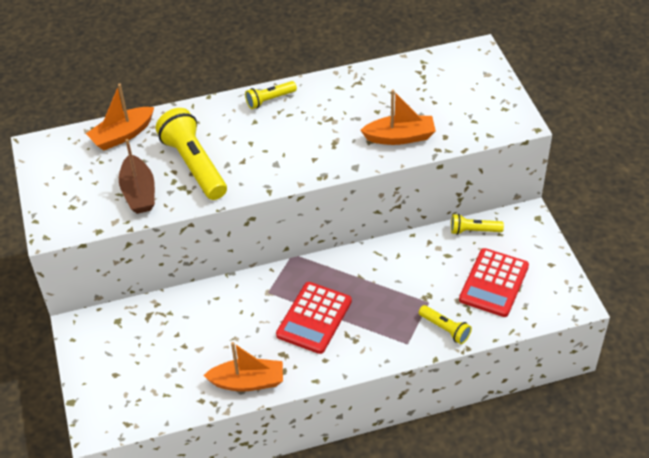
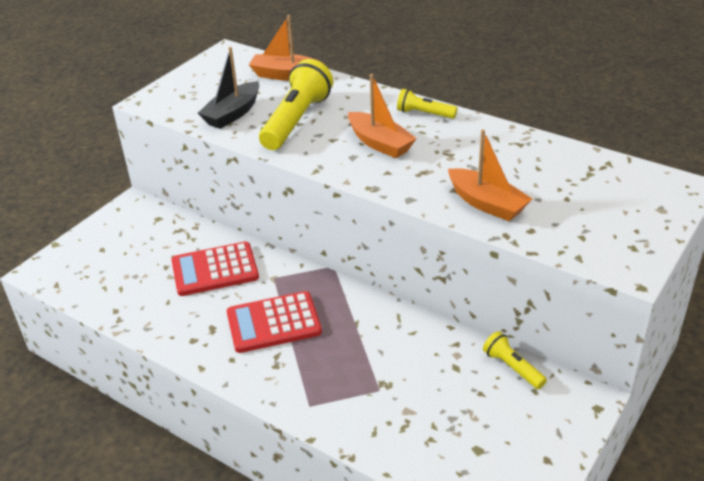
camera: 50 degrees right, 10 degrees down
(139, 193) = (232, 114): brown boat -> black boat
(248, 382) = (160, 325): orange boat -> orange boat (380, 143)
(445, 329) = (357, 423): yellow flashlight -> none
(494, 283) = (462, 426): red calculator -> red calculator (215, 270)

